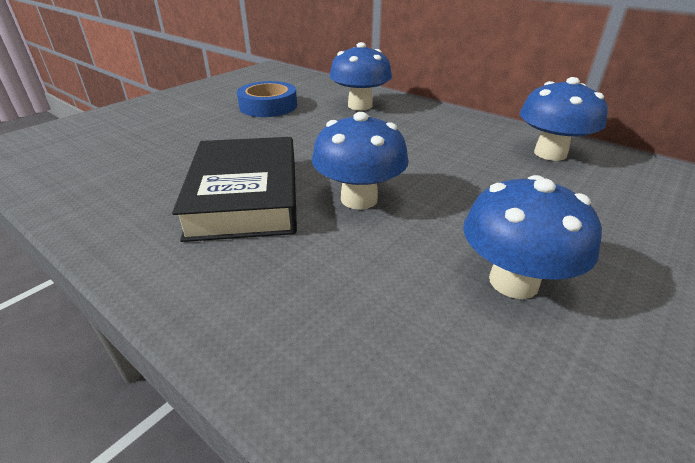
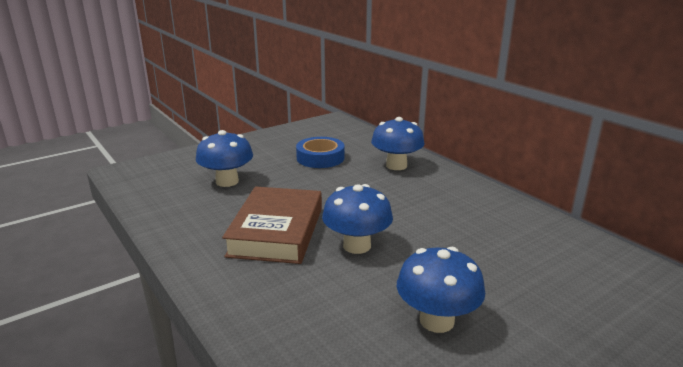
camera: 15 degrees right, 10 degrees down
(246, 196) = (277, 231): black book -> brown book
(550, 153) = (537, 230): blue mushroom -> blue mushroom (227, 181)

